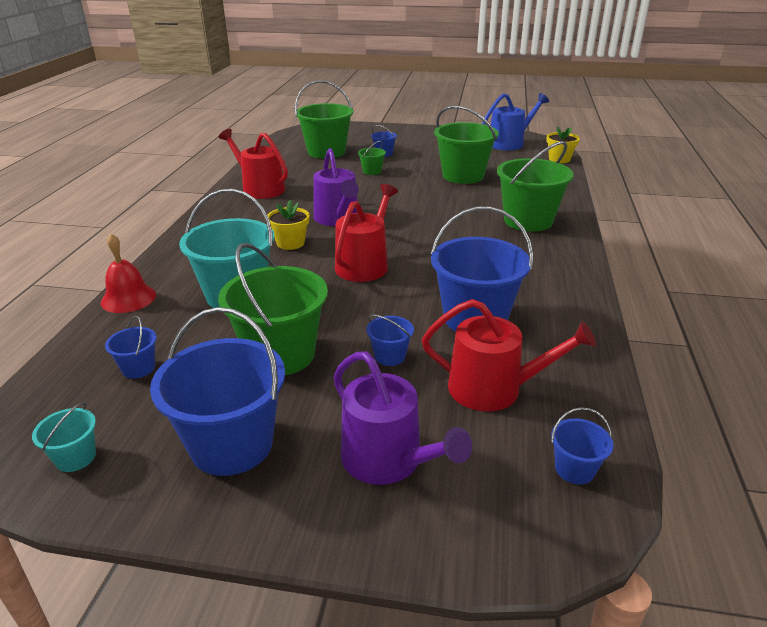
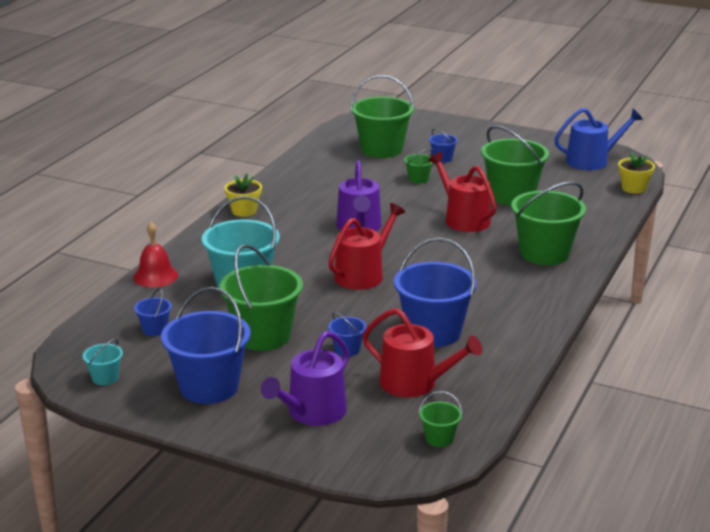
camera: 15 degrees right, 5 degrees down
(260, 189) = (296, 186): red watering can -> red watering can (463, 219)
(290, 243) = (305, 246): yellow flower pot -> yellow flower pot (244, 211)
(388, 460) = (312, 413): purple watering can -> purple watering can turned 60 degrees clockwise
(574, 469) = (439, 438): blue bucket -> green bucket

